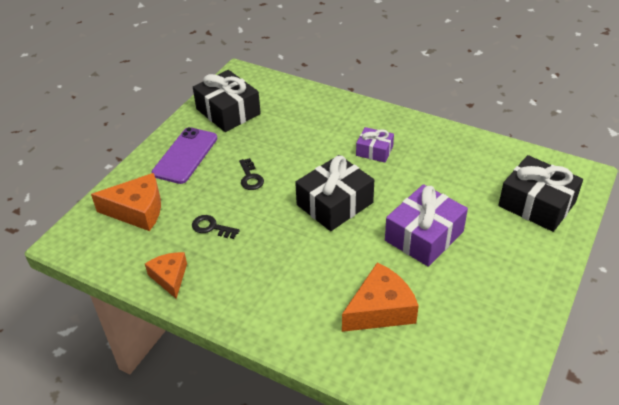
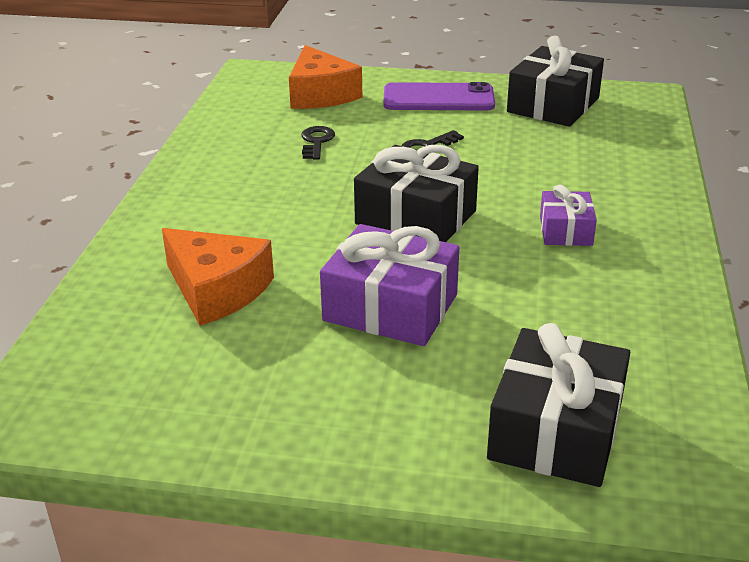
camera: 70 degrees right, 10 degrees down
(170, 277) = (220, 136): orange cheese -> none

